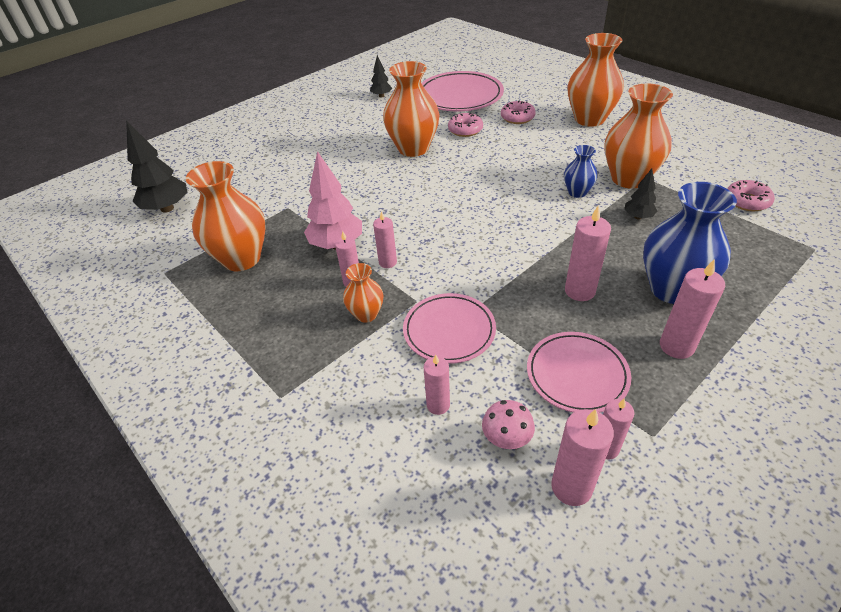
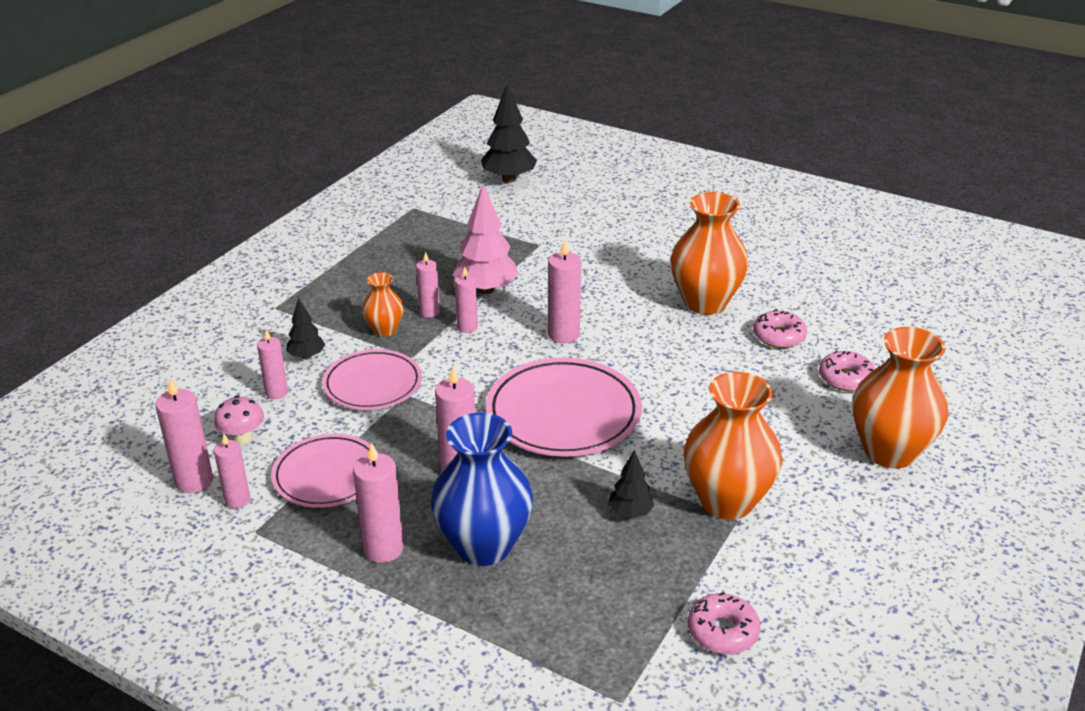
camera: 70 degrees right, 10 degrees down
(241, 259) = (445, 241): orange vase -> none
(381, 96) = (830, 251): black tree -> black tree (307, 356)
(422, 214) = (563, 334): none -> pink candle
(460, 96) = (877, 317): pink plate -> pink plate (563, 413)
(577, 192) = (666, 453): blue vase -> none

